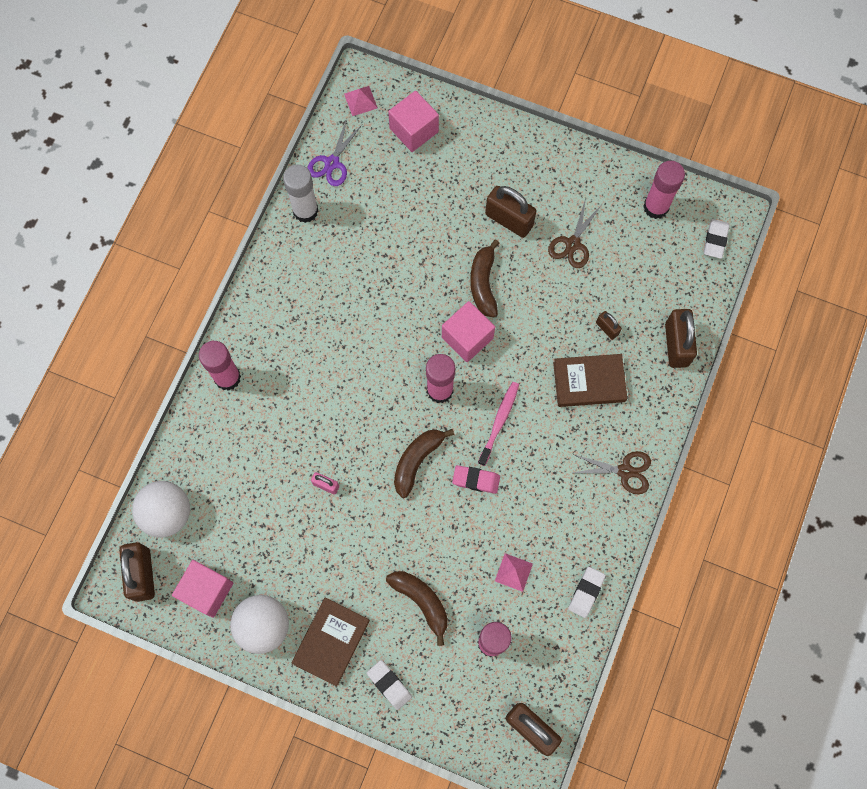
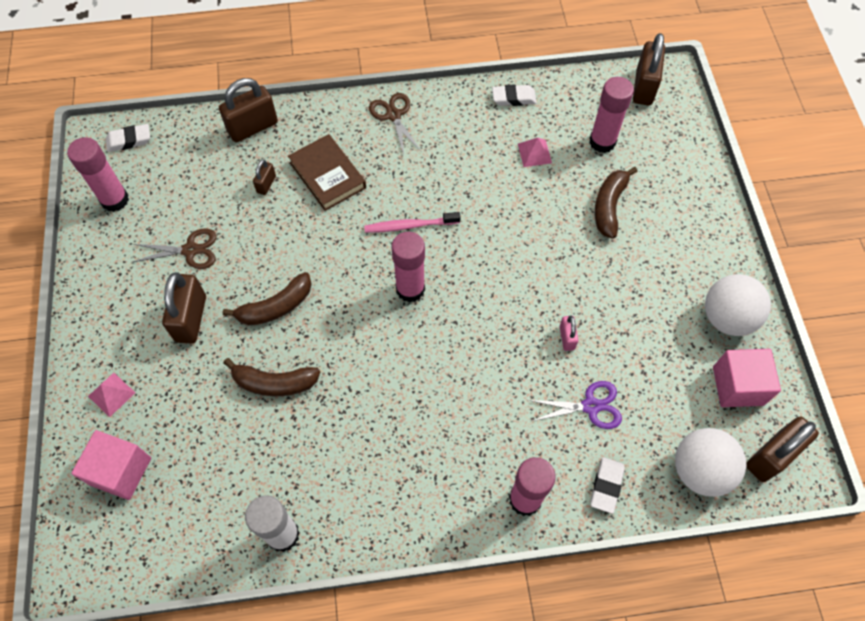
camera: 120 degrees left, 10 degrees down
(331, 642) = (695, 256): brown book -> none
(332, 163) = (206, 540): purple scissors -> purple scissors (591, 406)
(360, 101) = (104, 555): pink pyramid -> pink pyramid (111, 394)
(389, 684) = (692, 195): white eraser -> white eraser (606, 486)
(417, 461) = (490, 273): brown banana -> brown banana (274, 383)
(467, 338) = (342, 292): pink cube -> none
(476, 480) = (475, 218): pink eraser -> none

